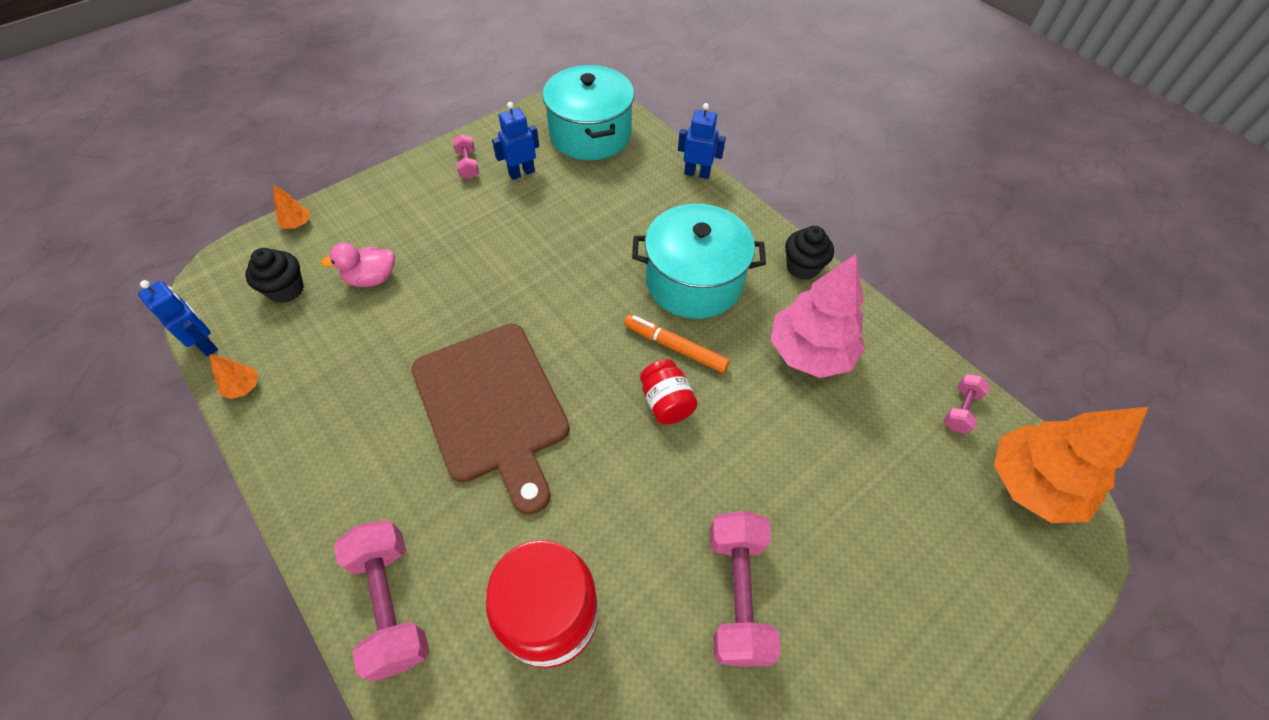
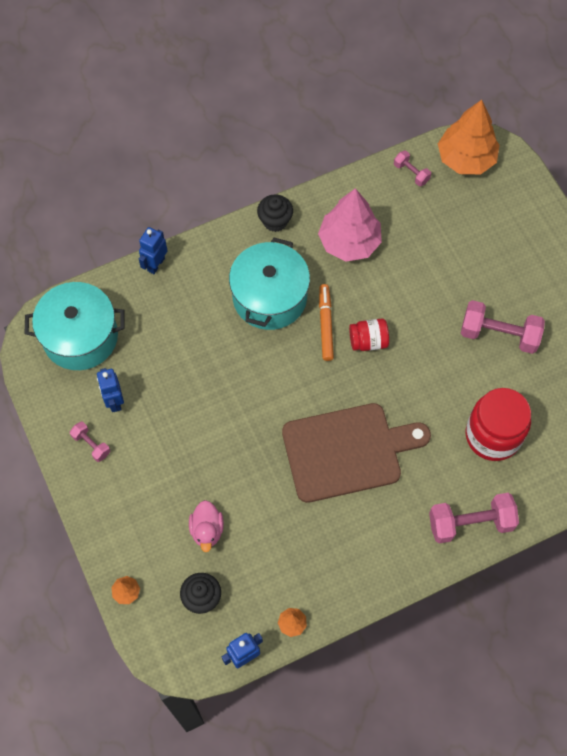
camera: 75 degrees left, 10 degrees up
(468, 165) = (91, 445): pink dumbbell -> pink dumbbell turned 45 degrees clockwise
(675, 347) = (325, 324): orange marker -> orange marker turned 135 degrees clockwise

